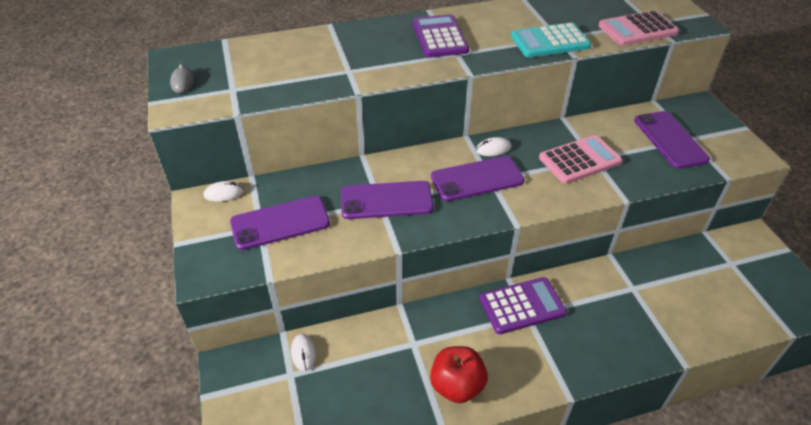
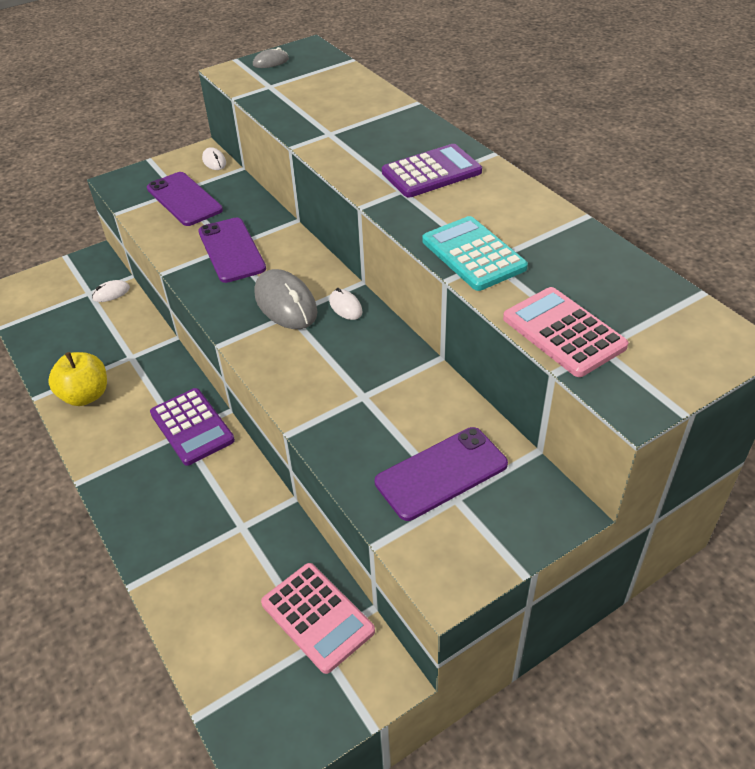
camera: 75 degrees right, 0 degrees up
(457, 386) = (85, 395): red apple -> yellow apple
(477, 179) = (286, 303): purple phone -> grey mouse
(579, 160) = (353, 382): pink calculator -> pink calculator (317, 617)

